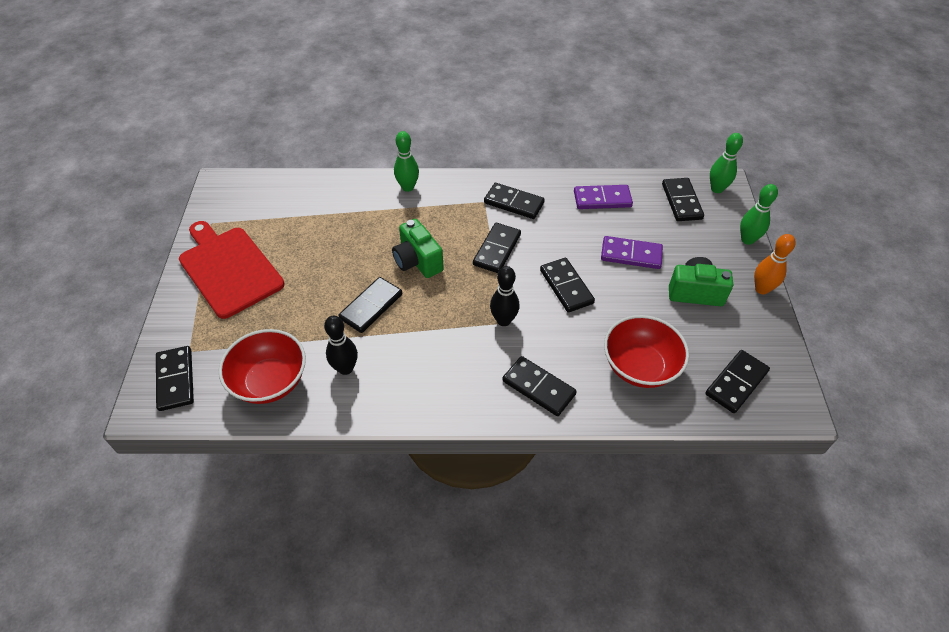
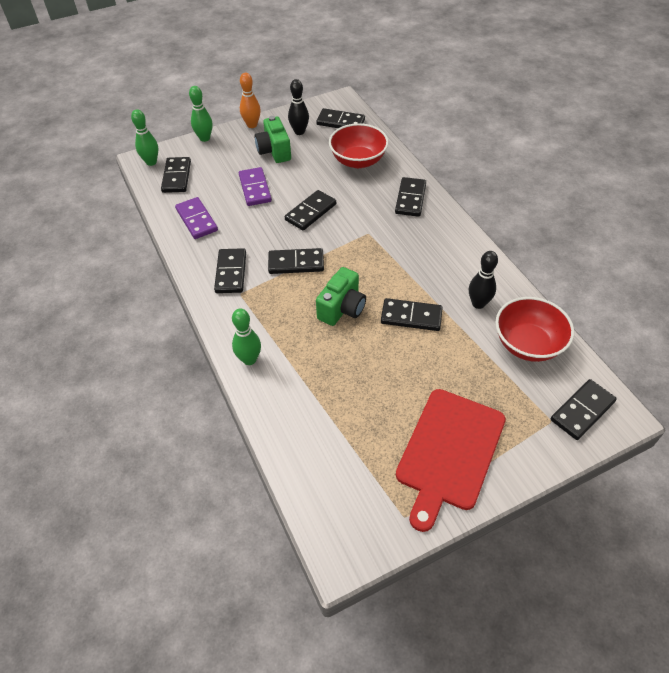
camera: 115 degrees left, 0 degrees up
(503, 320) = (367, 234): black bowling pin -> black bowling pin (299, 132)
(681, 201) = (177, 177): black domino -> black domino turned 60 degrees counterclockwise

